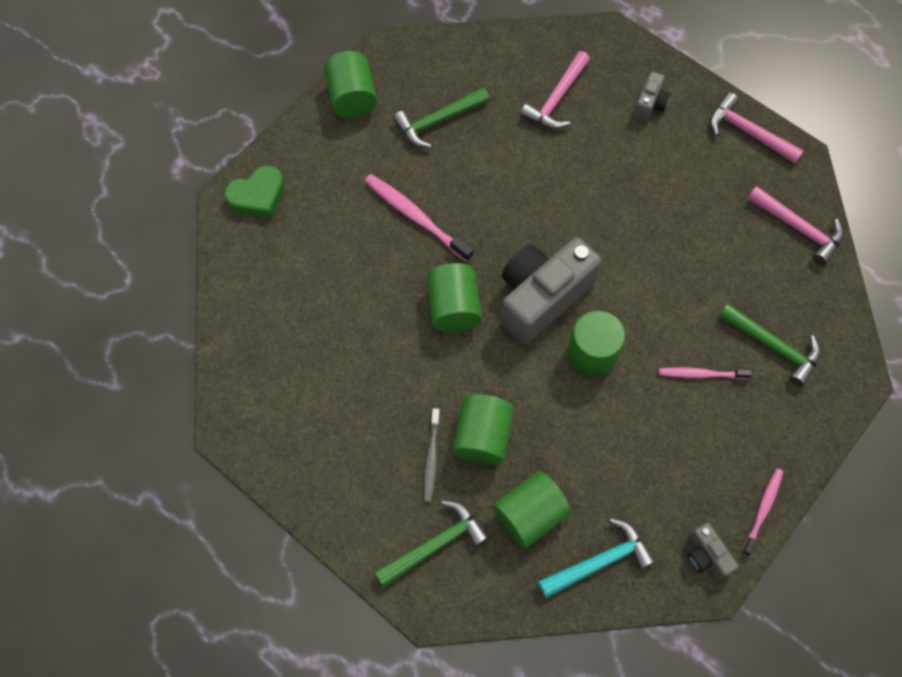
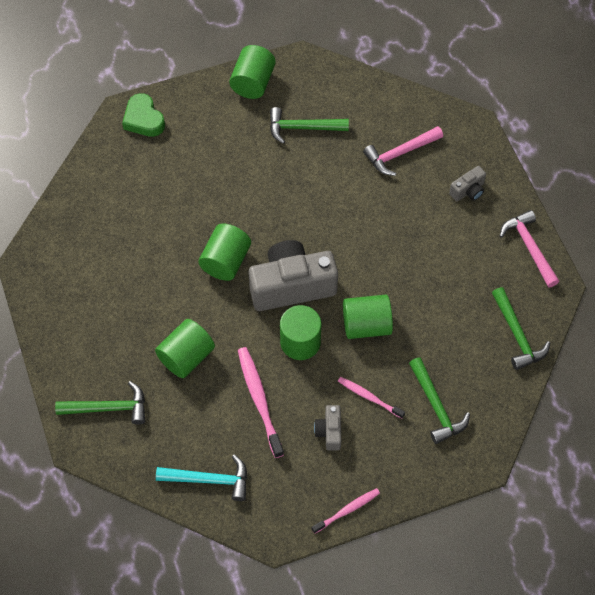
camera: 30 degrees right, 5 degrees down
(258, 196) = (143, 119): green heart -> green heart turned 60 degrees clockwise
(415, 217) = (241, 187): pink toothbrush -> pink toothbrush (259, 400)
(431, 458) = (143, 352): grey toothbrush -> none
(529, 514) = (183, 424): green cylinder -> green cylinder (366, 325)
(706, 555) = (285, 517): grey camera -> grey camera (329, 431)
(798, 228) = (517, 335): pink hammer -> green hammer

